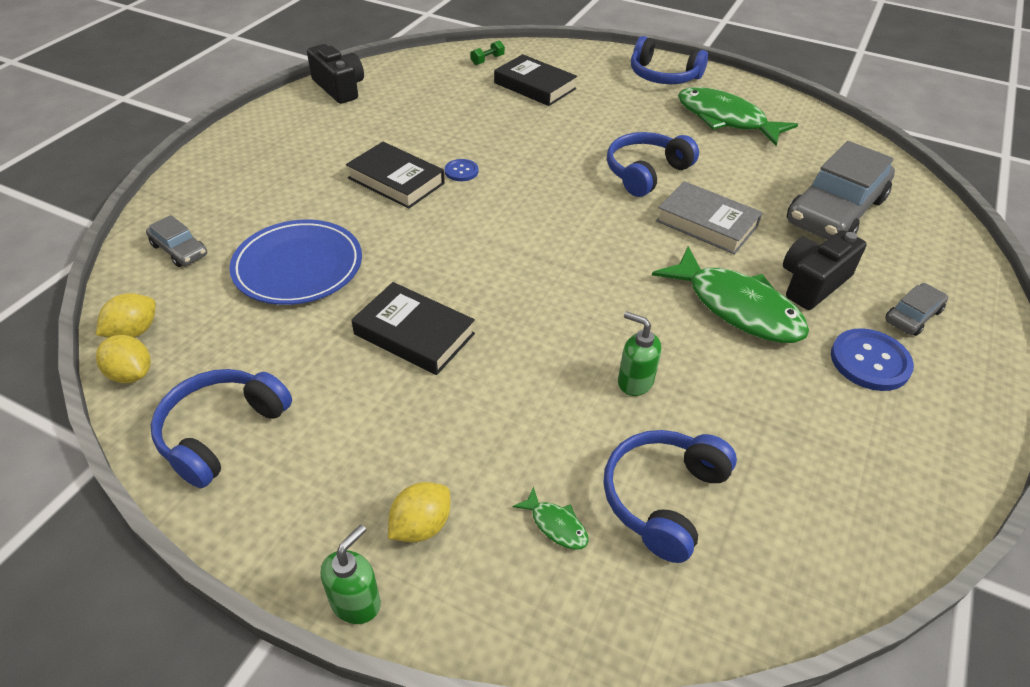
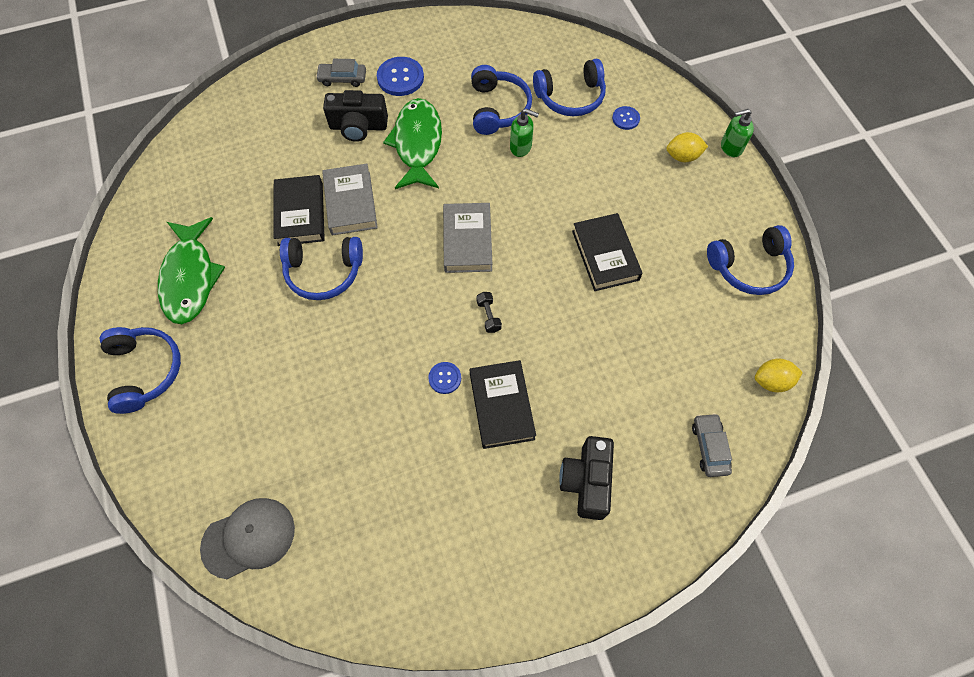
camera: 135 degrees left, 20 degrees up
(131, 374) = (784, 344): yellow lemon -> none
(298, 266) = (636, 364): blue plate -> none
(339, 88) = (432, 607): black camera -> black camera (586, 481)
(474, 223) = (488, 316): none -> black dumbbell
(487, 60) = (249, 538): green dumbbell -> grey cap
(535, 86) = (263, 450): black book -> black book (300, 214)
(556, 525) = (625, 118): green fish -> blue button
(566, 260) = (467, 241): none -> grey book
(634, 381) = (521, 147): green soap dispenser -> green soap dispenser turned 60 degrees counterclockwise
(722, 408) = (498, 108): none -> blue headphones
(835, 211) = (265, 154): grey car -> none

